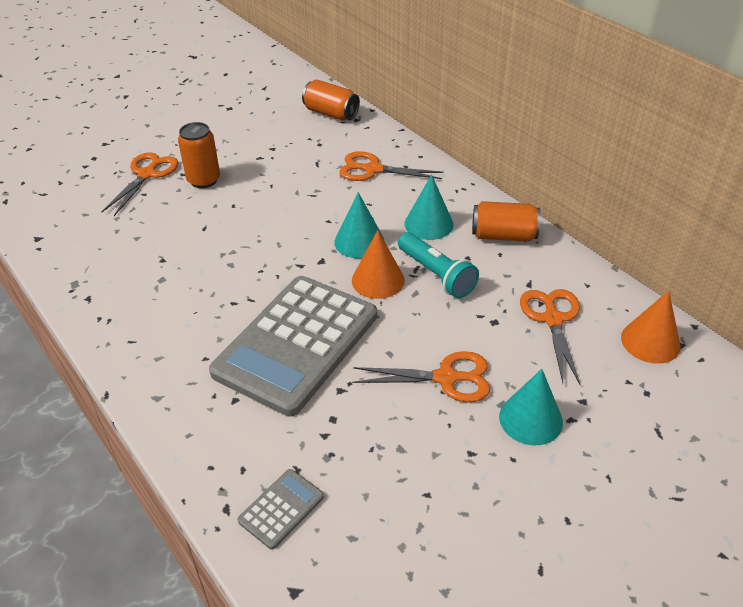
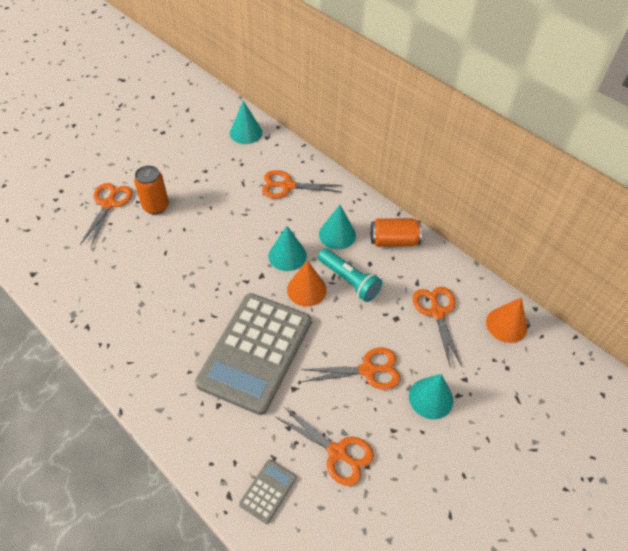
camera: 10 degrees left, 10 degrees up
(331, 113) = (246, 132): orange can -> turquoise cone
(387, 472) = (337, 452): none -> orange scissors

